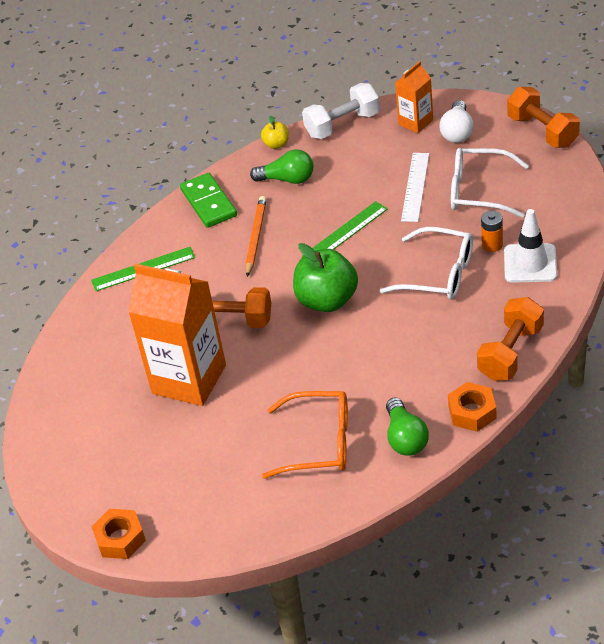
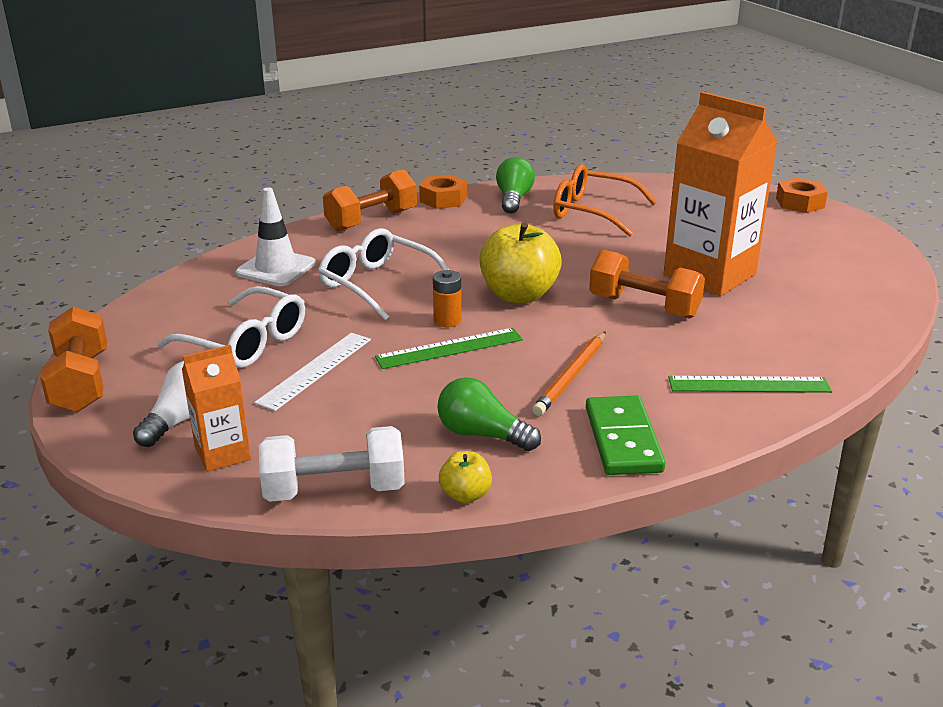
camera: 165 degrees left, 15 degrees down
(327, 300) = (519, 295): green apple -> yellow apple
(492, 245) = (294, 292): orange battery -> orange battery (447, 321)

